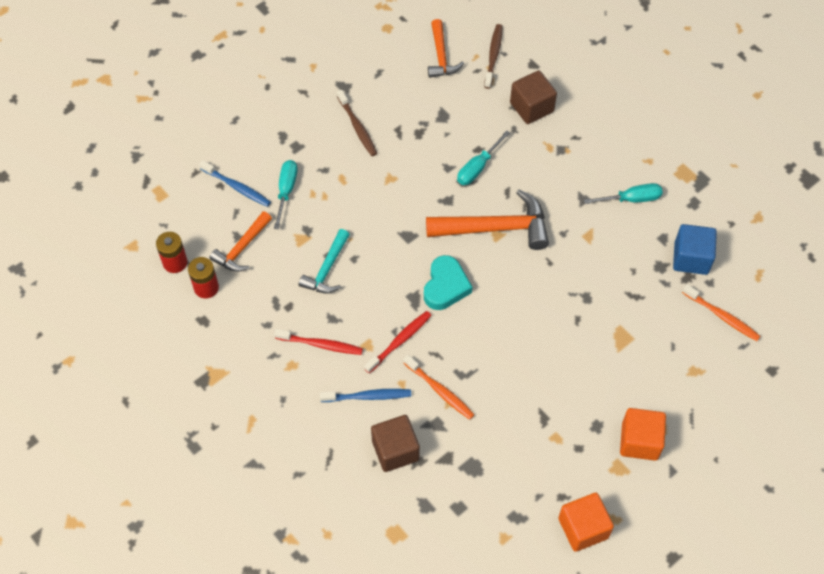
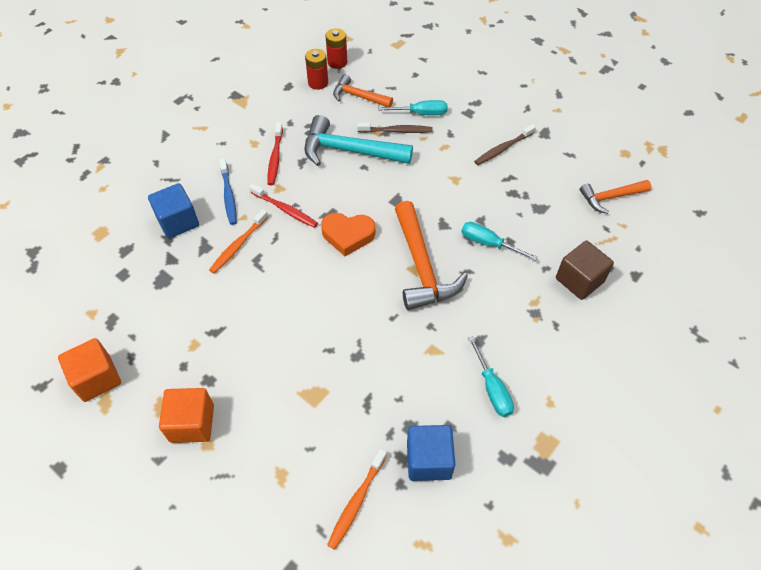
camera: 80 degrees right, 5 degrees down
(237, 187) = (416, 84): blue toothbrush -> none
(327, 269) = (349, 151): turquoise hammer -> turquoise hammer, size x1.66
(395, 450) = (178, 221): brown cube -> blue cube
(445, 286) = (348, 235): turquoise heart -> orange heart
(493, 55) = (631, 239): brown toothbrush -> brown toothbrush (396, 131)

